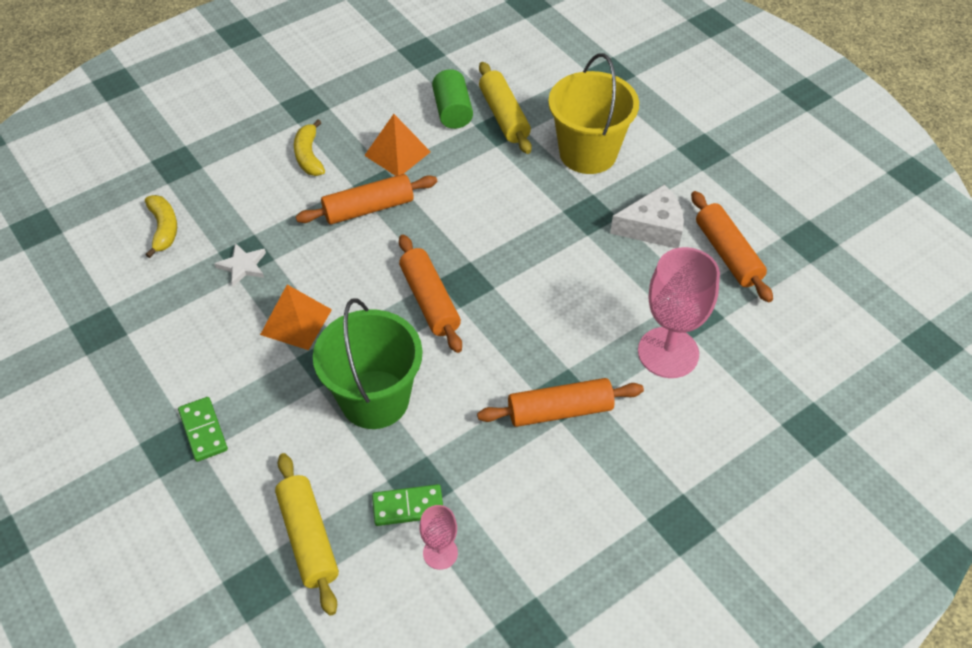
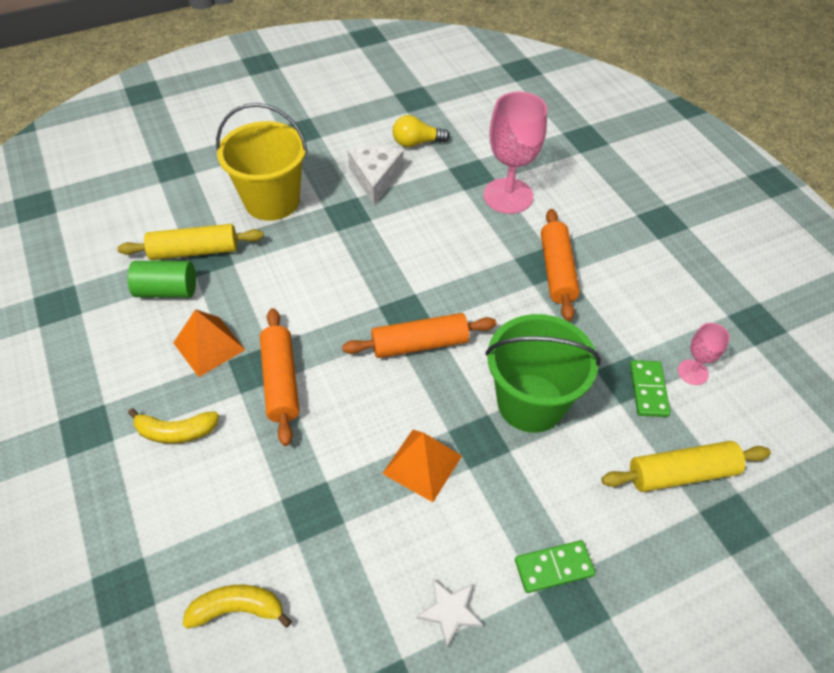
camera: 80 degrees left, 0 degrees up
(243, 266) = (328, 515): white star -> white star (450, 611)
(727, 254) = (416, 143): orange rolling pin -> yellow light bulb

